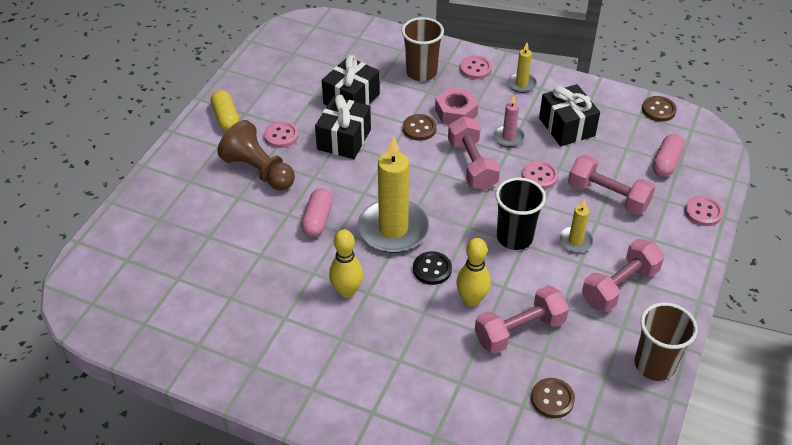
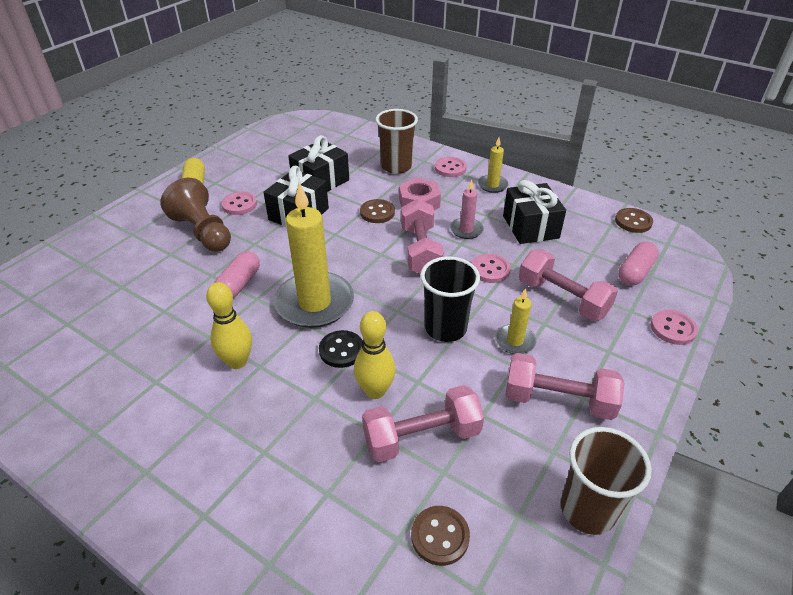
camera: 10 degrees right, 5 degrees down
(619, 286) = (558, 400): pink dumbbell -> pink dumbbell turned 45 degrees clockwise

